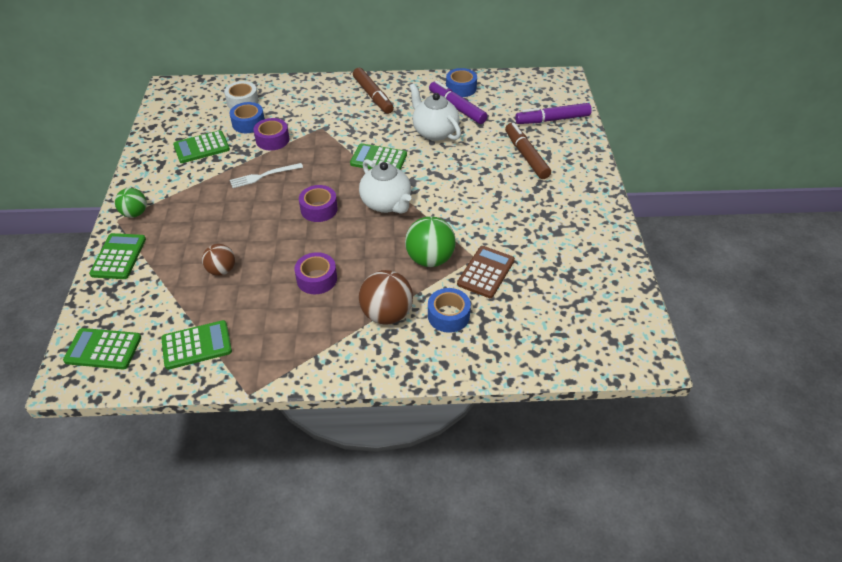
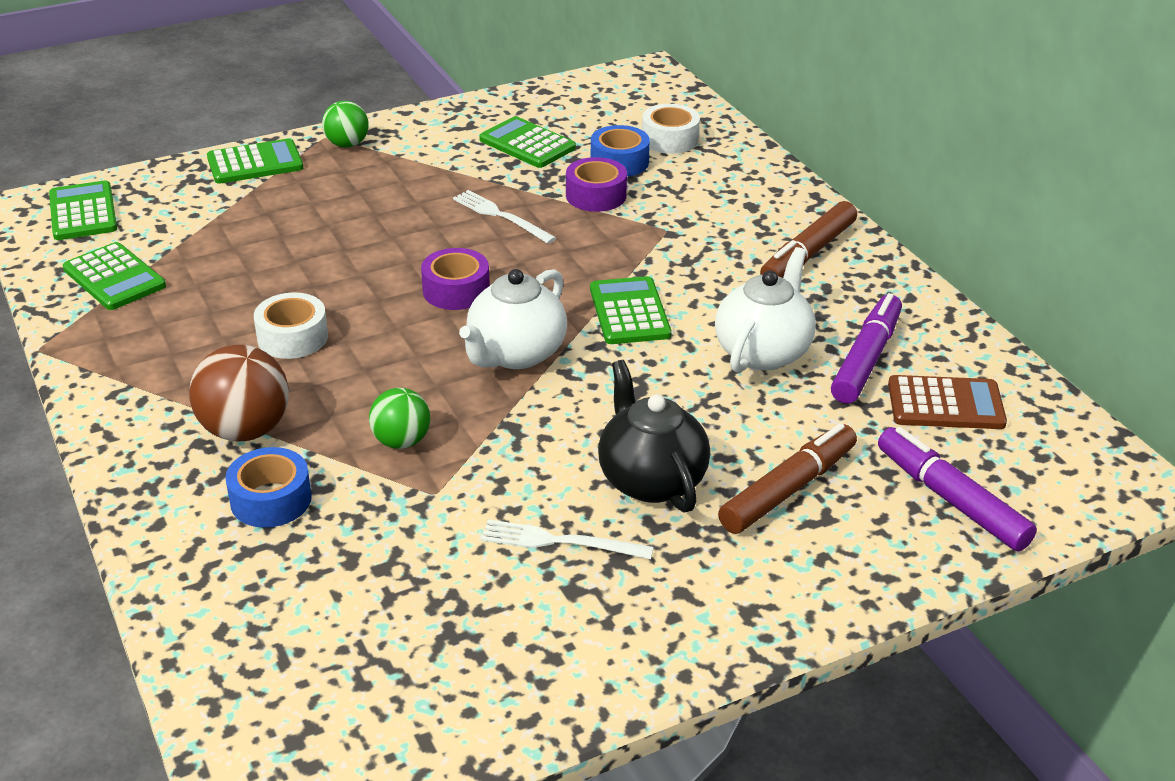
camera: 65 degrees right, 10 degrees down
(222, 270) = (269, 249): brown ball -> none
(317, 279) = (292, 337): purple tape -> white tape
(430, 259) = (401, 441): green ball -> green ball, size x0.63
(461, 88) = (937, 347): blue tape -> none
(486, 272) = (402, 518): brown calculator -> brown calculator (945, 404)
(500, 190) = (650, 480): none -> black teapot
(526, 227) = (560, 541): none -> white fork

